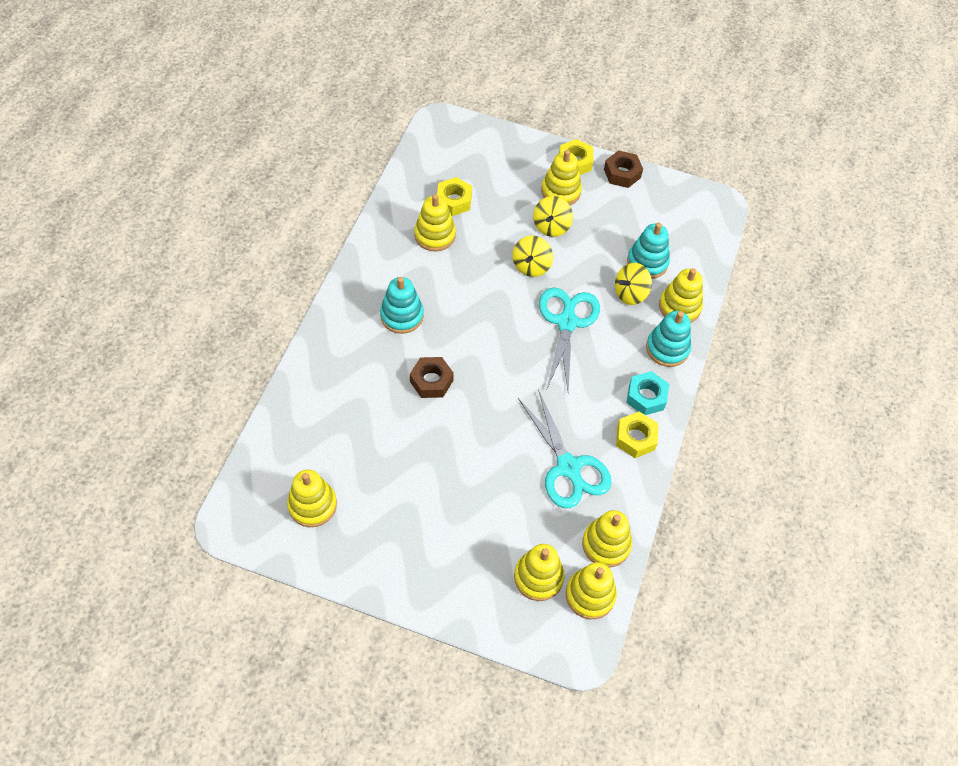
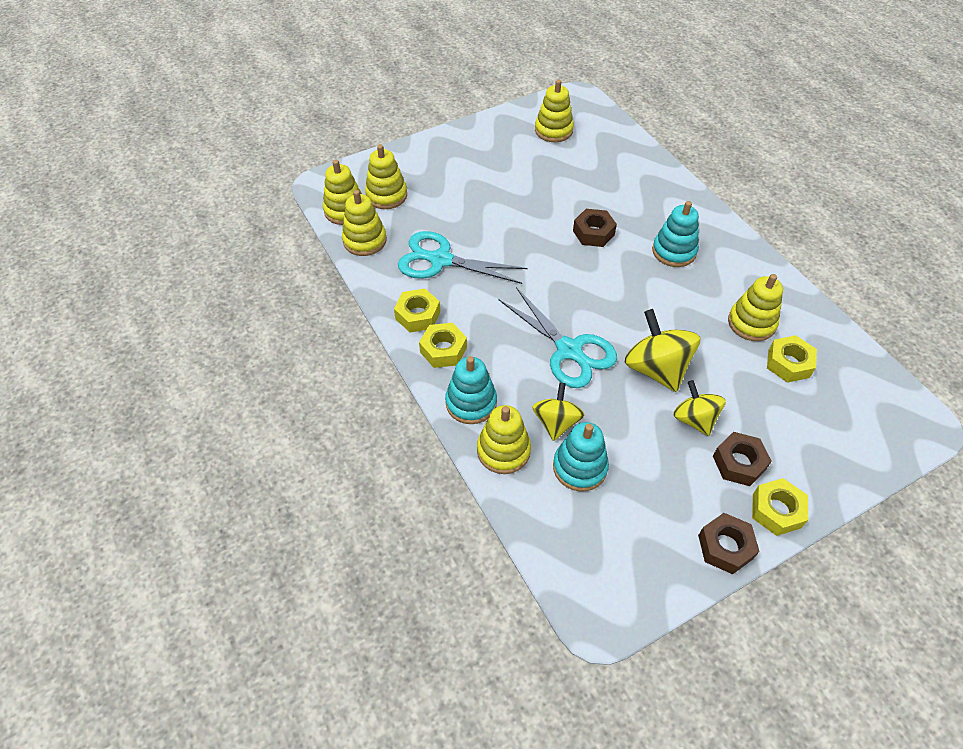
camera: 135 degrees right, 5 degrees down
(531, 266) = (656, 369): yellow spinning top -> yellow spinning top, size x1.53
(560, 191) = (739, 463): yellow stacking toy -> brown nut
(646, 397) = (443, 350): turquoise nut -> yellow nut

